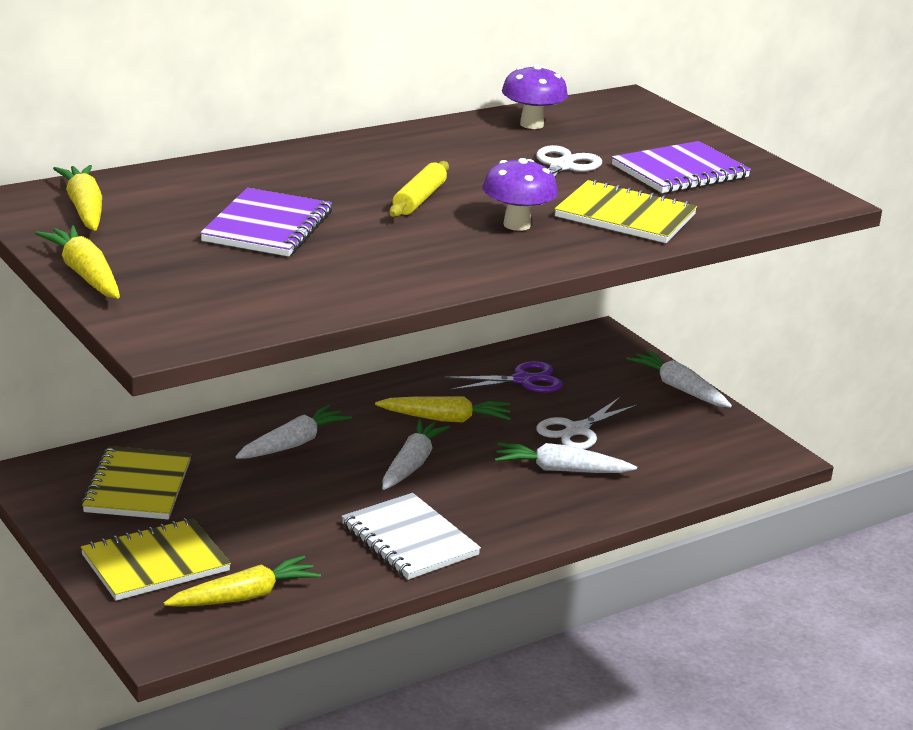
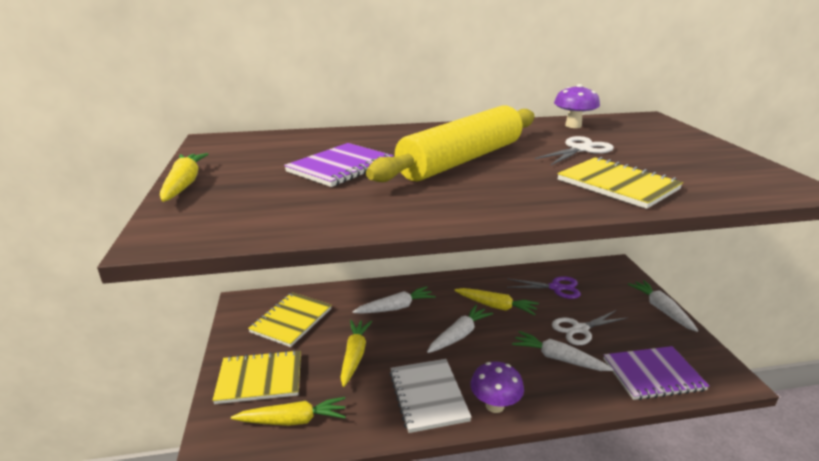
camera: 25 degrees right, 0 degrees up
(84, 209) = (243, 147): yellow carrot -> yellow carrot (354, 356)
(419, 199) = (462, 160): yellow rolling pin -> yellow rolling pin, size x2.37
(517, 225) = (523, 183): purple mushroom -> purple mushroom (494, 405)
(680, 172) = (675, 159): purple notebook -> purple notebook (653, 375)

